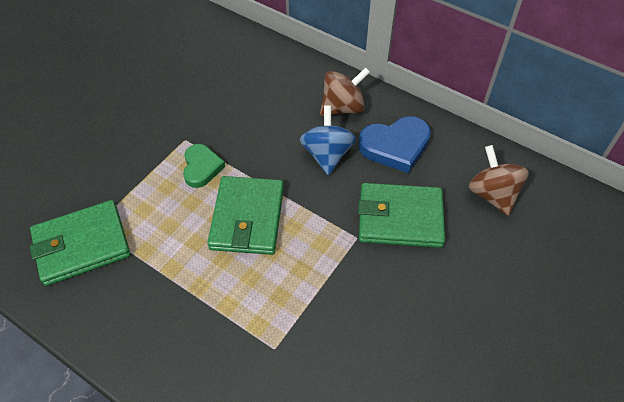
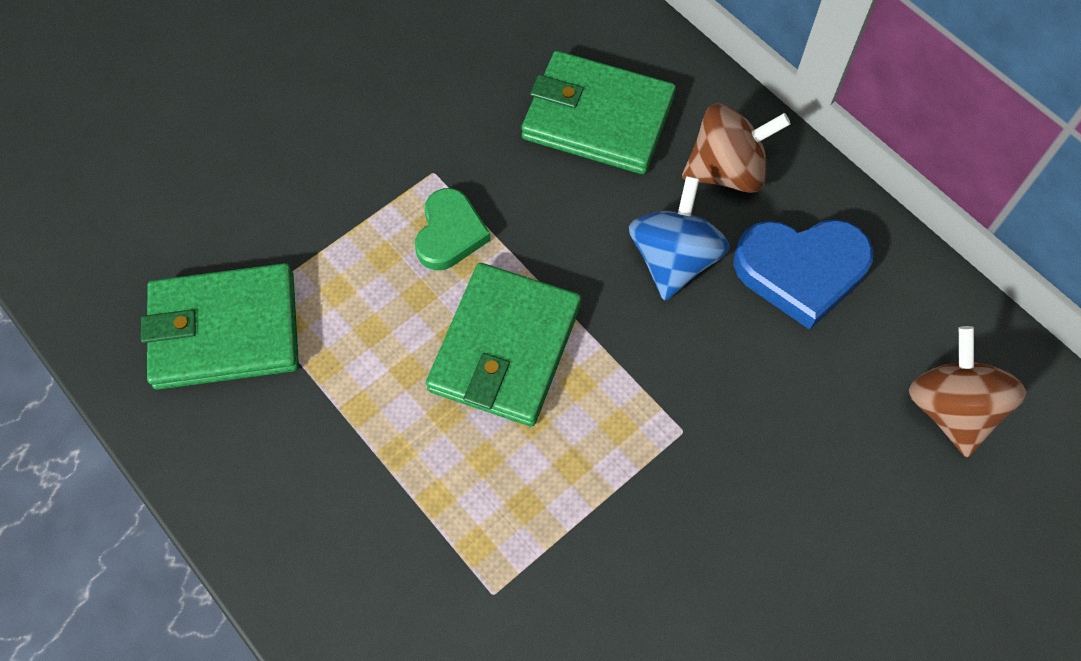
camera: 15 degrees right, 10 degrees up
(400, 218) = (769, 413): green wallet -> green wallet (598, 118)

